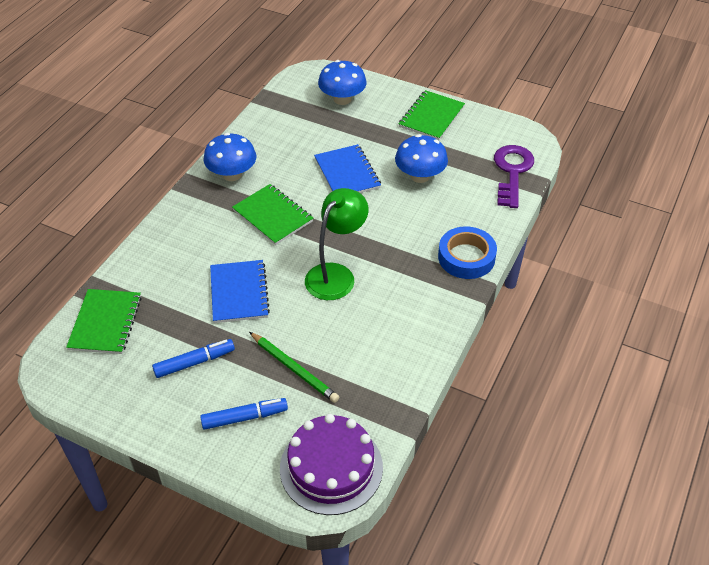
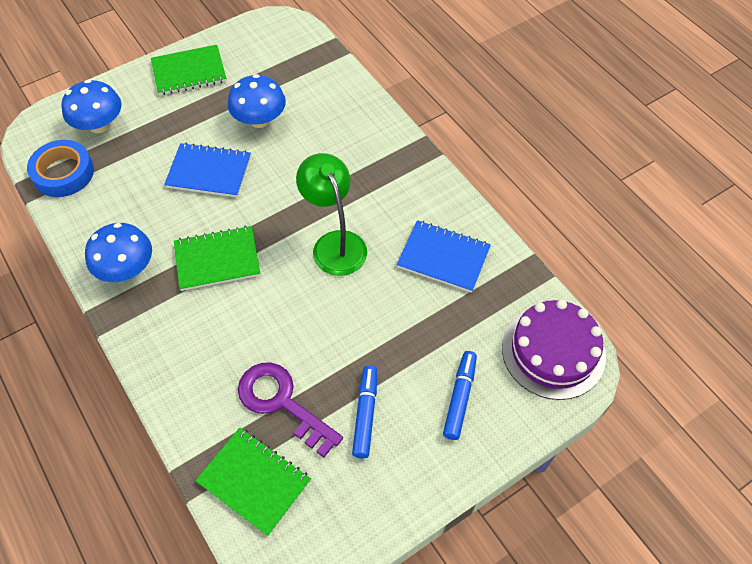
camera: 60 degrees left, 10 degrees up
(239, 293) = (300, 335): blue notebook -> blue notebook (443, 257)
(294, 369) = (426, 330): green pencil -> none
(431, 117) = (189, 72): green notebook -> green notebook turned 75 degrees counterclockwise
(466, 257) = (384, 138): blue tape -> blue tape (63, 173)
(512, 172) = (308, 55): purple key -> purple key (282, 402)

